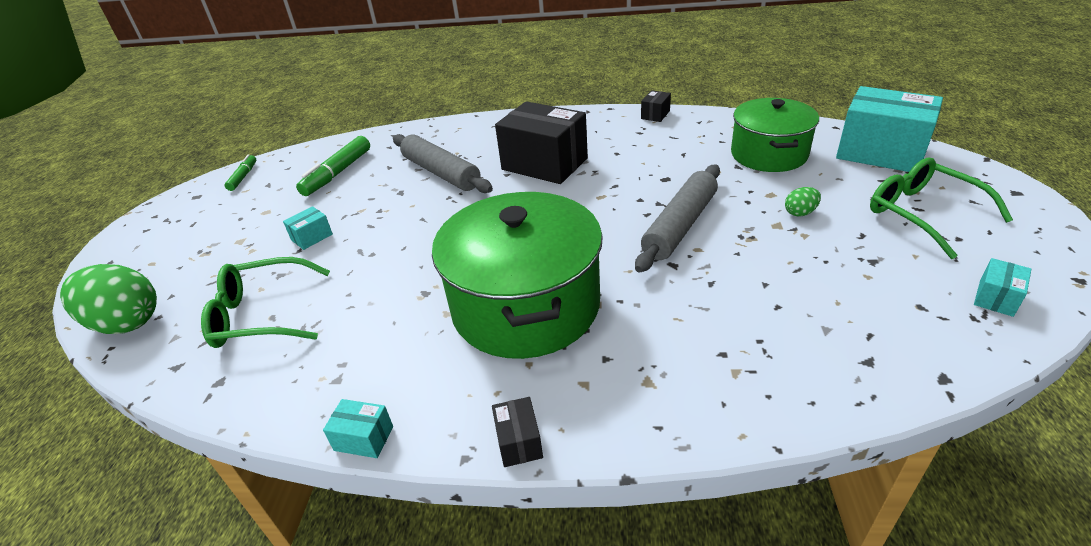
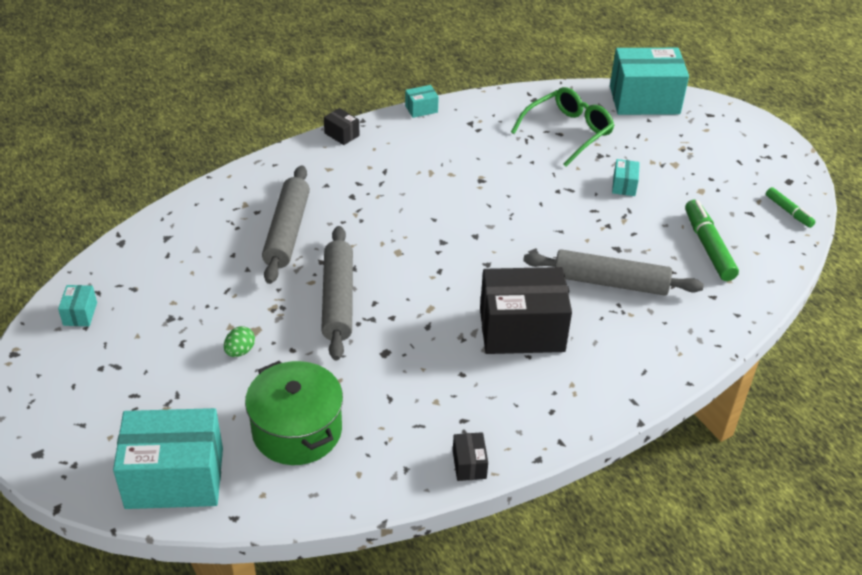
camera: 140 degrees right, 5 degrees up
(126, 323) = (644, 100): green egg -> turquoise box
(525, 306) = (403, 196): green pot -> none
(695, 311) = (287, 231): none -> grey rolling pin
(922, 213) = (130, 389): green glasses -> none

